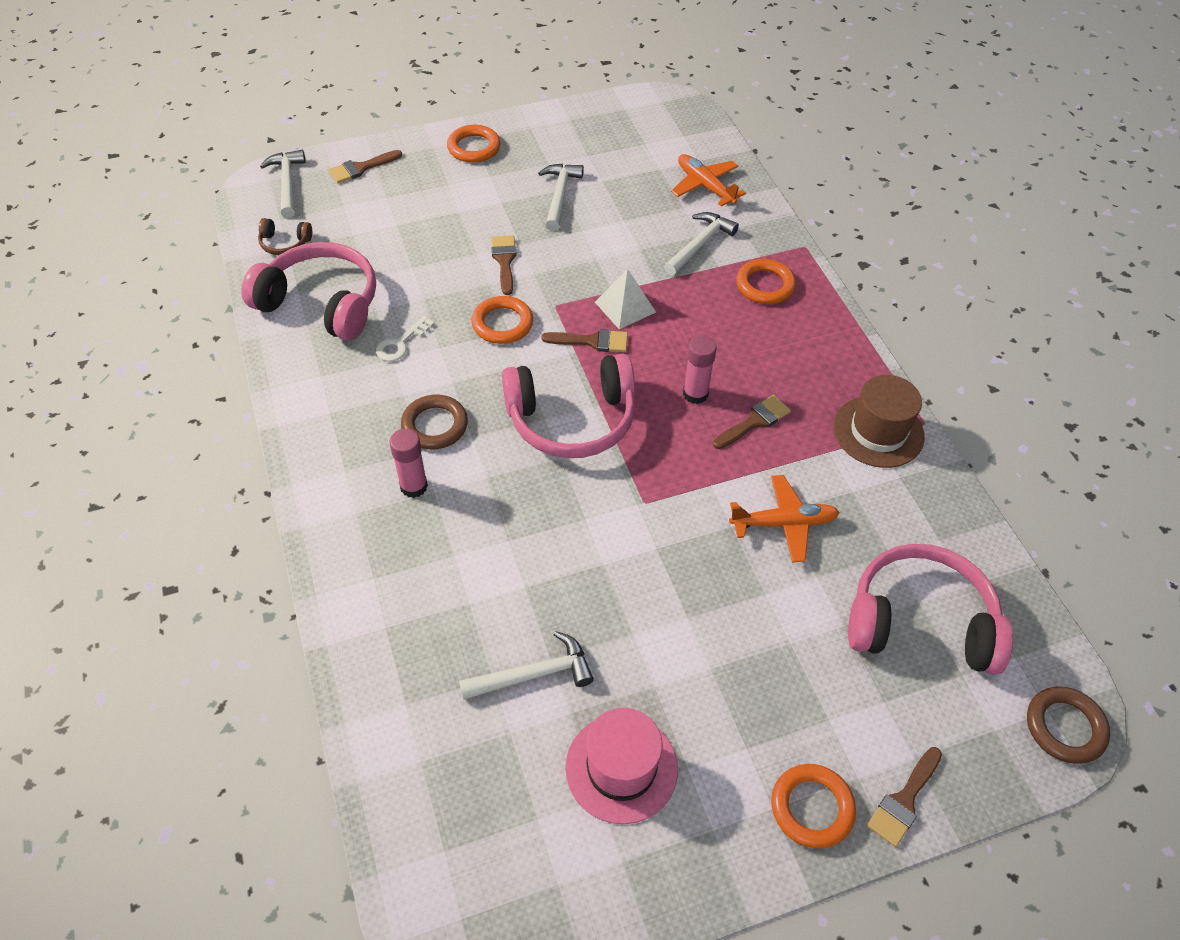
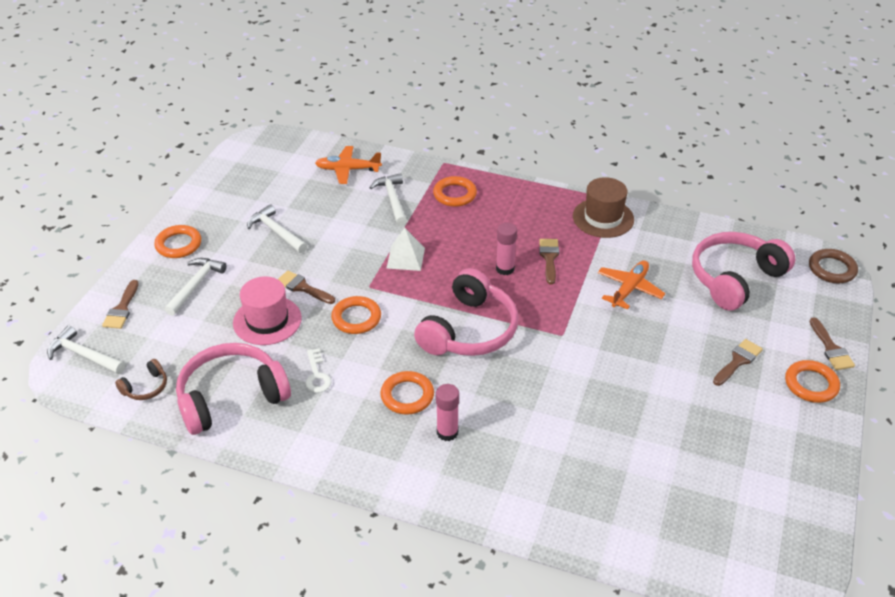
camera: 50 degrees left, 10 degrees down
(435, 425) = (407, 396): brown ring -> orange ring
(533, 674) = (640, 451): white hammer -> white hammer (195, 285)
(592, 341) = (417, 287): brown brush -> brown brush (738, 361)
(621, 768) = (732, 447): pink hat -> pink hat (267, 320)

